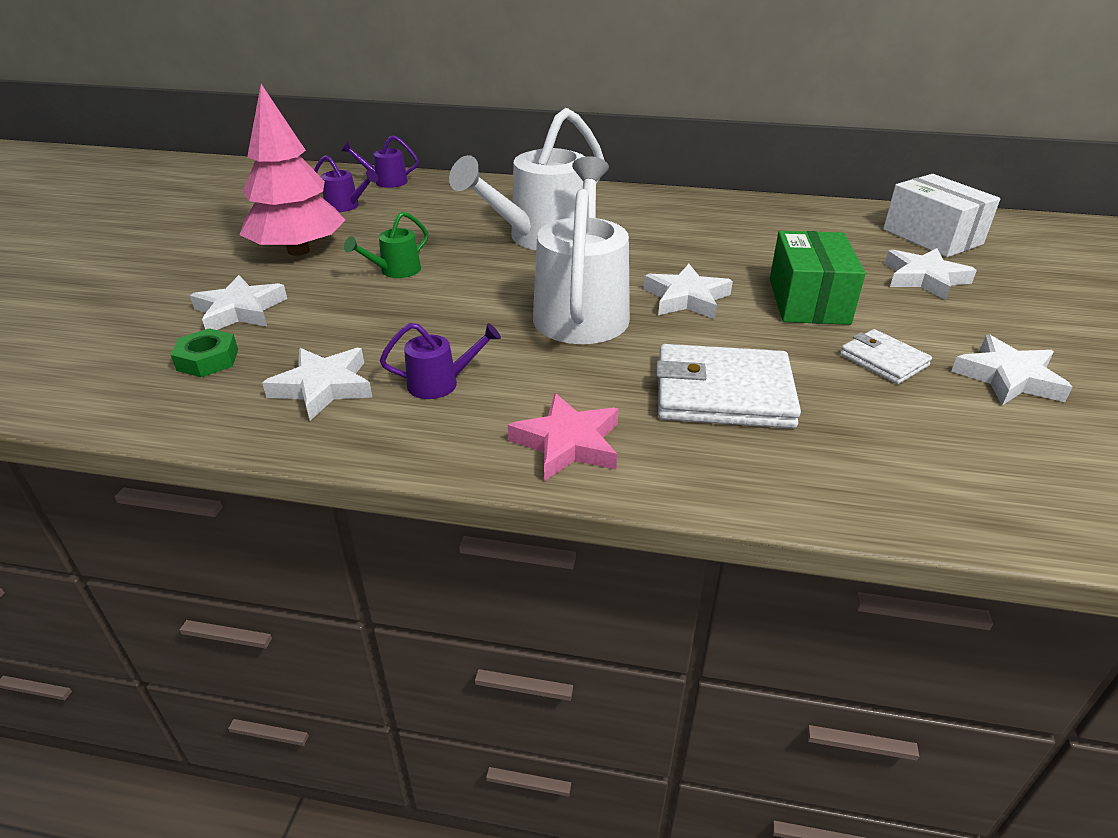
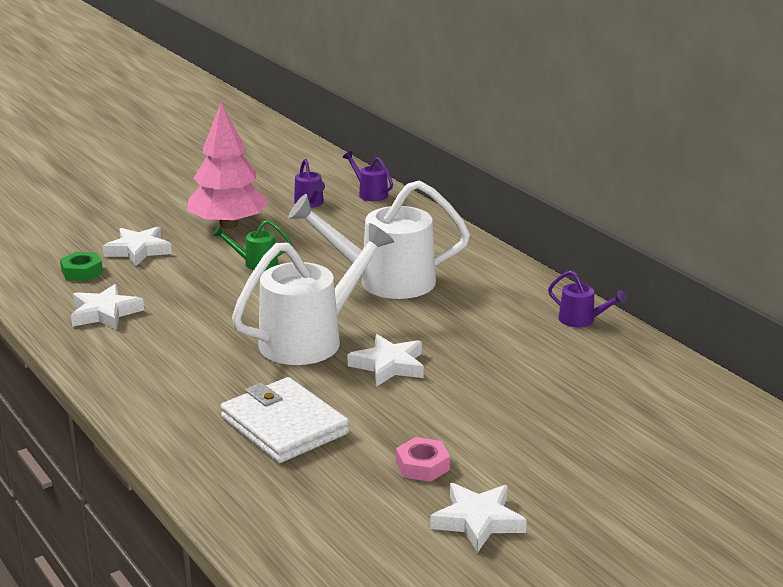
camera: 45 degrees right, 10 degrees down
(441, 383) = (158, 340): purple watering can -> purple watering can (582, 320)
(568, 443) = (157, 402): pink star -> none
(808, 301) = (465, 409): green box -> none
(883, 360) = (422, 466): white wallet -> pink nut
(924, 279) = (595, 441): white star -> none
(932, 237) = (693, 420): white box -> none

